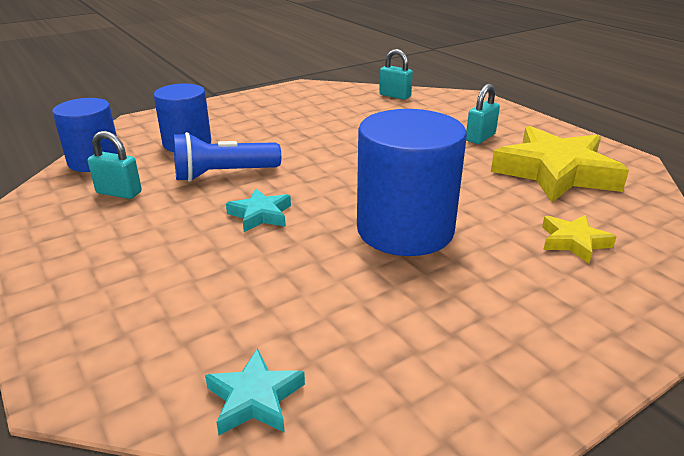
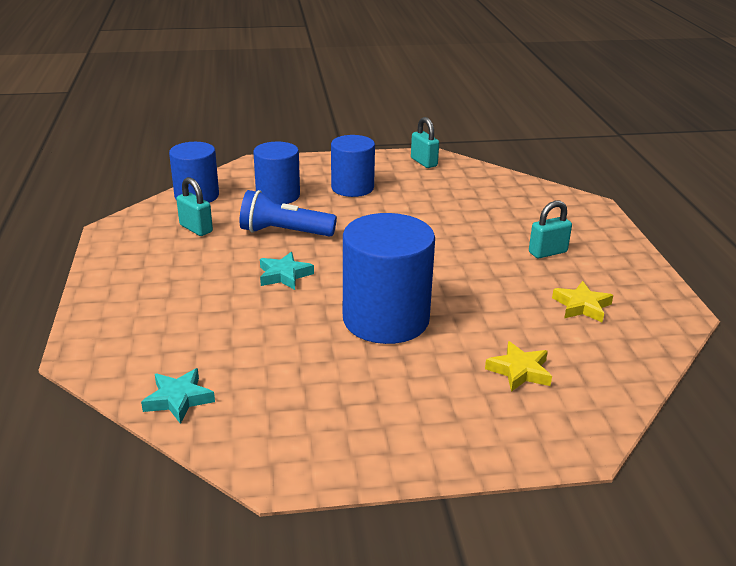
camera: 25 degrees right, 0 degrees up
(257, 122) = (352, 188): none -> blue cylinder
(395, 96) = (510, 186): turquoise padlock -> turquoise padlock (424, 162)
(555, 172) = (582, 306): yellow star -> yellow star, size x0.47

